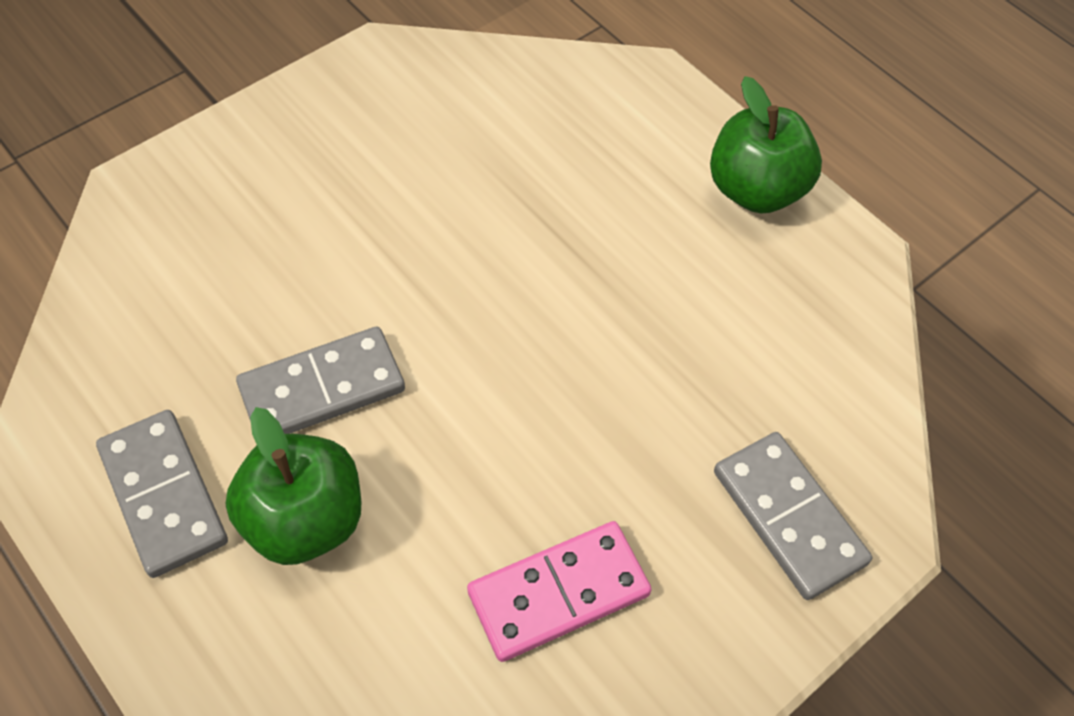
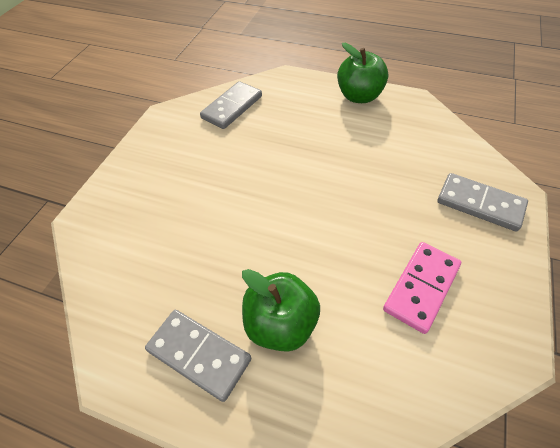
camera: 25 degrees left, 5 degrees down
(322, 388) = (243, 259): grey domino -> grey domino (232, 107)

